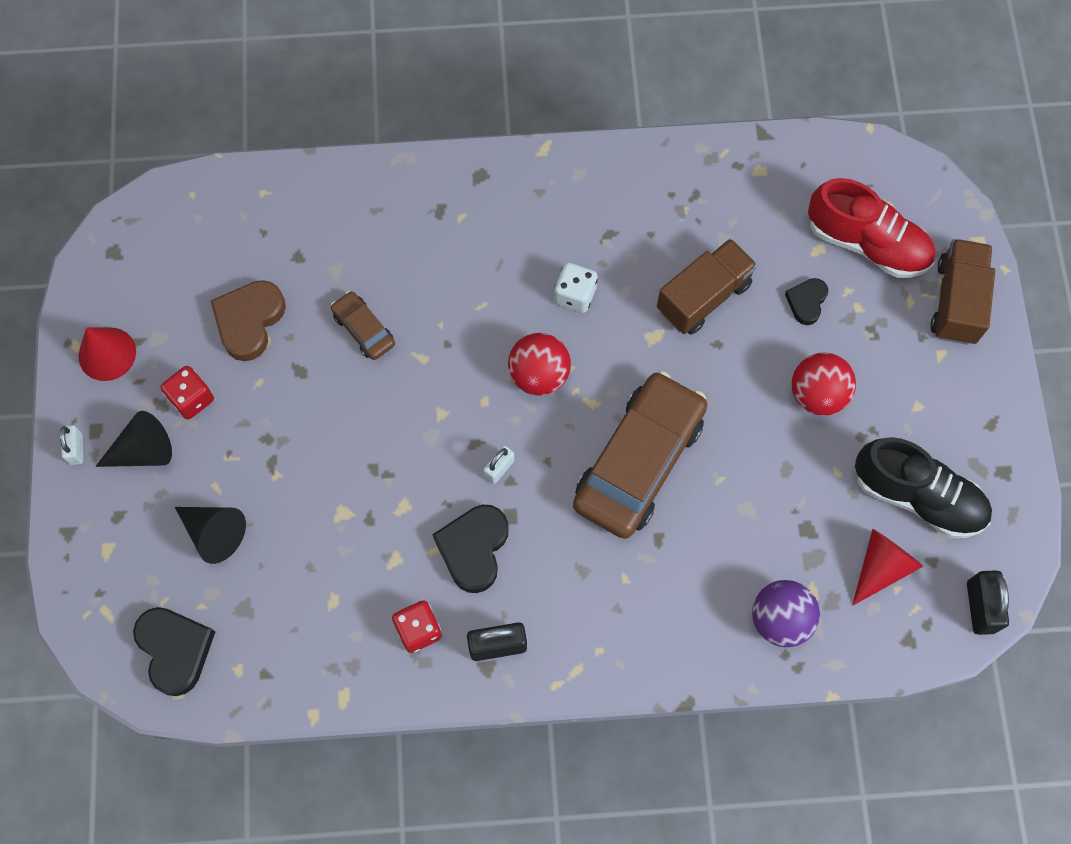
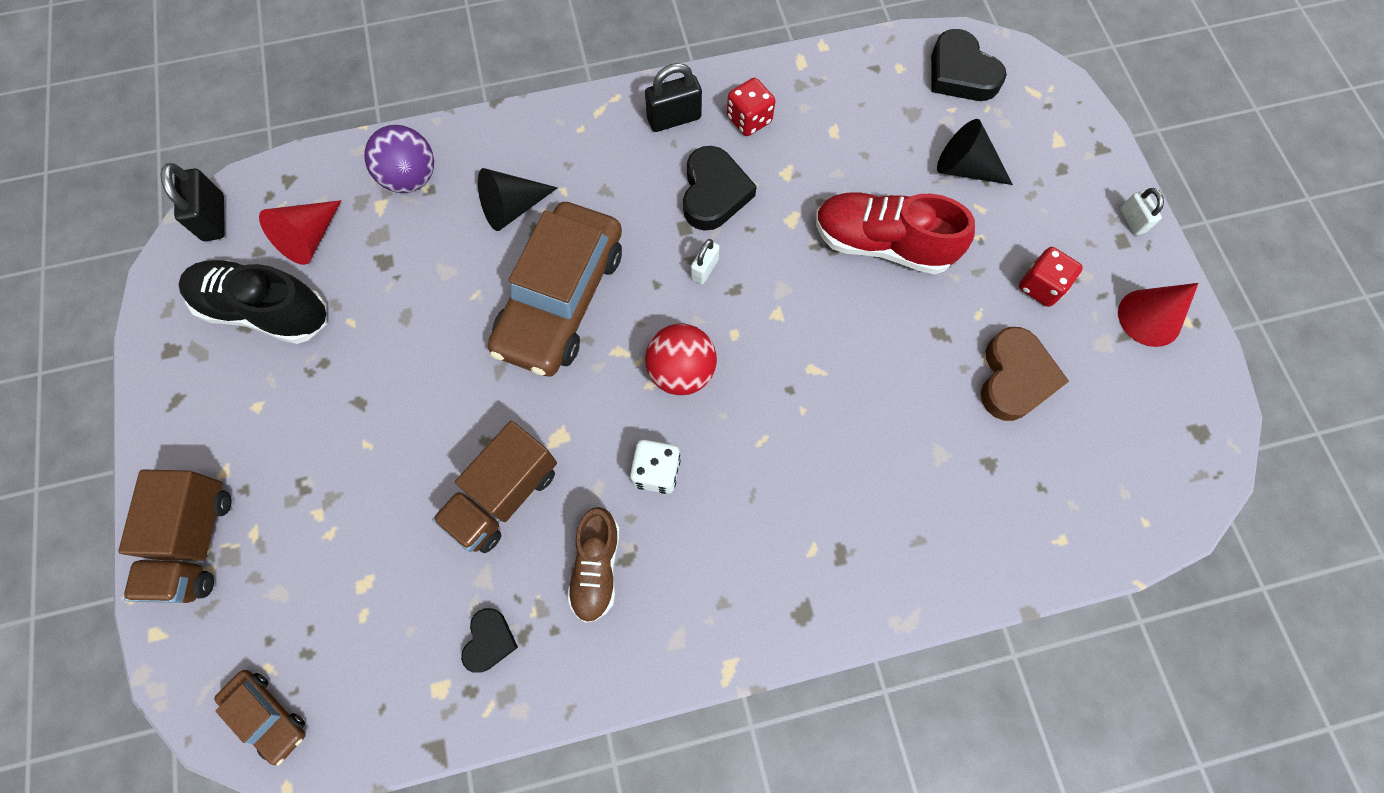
camera: 170 degrees right, 0 degrees up
(143, 451) = (1066, 229): black cone -> black cone (513, 208)
(364, 329) = (886, 390): brown car -> brown car (268, 715)
(633, 231) = (596, 567): none -> brown shoe
(806, 302) = (380, 510): black heart -> black heart (489, 641)
(817, 394) = (370, 401): red ball -> none
(867, 243) = (301, 604): red shoe -> red shoe (882, 244)

